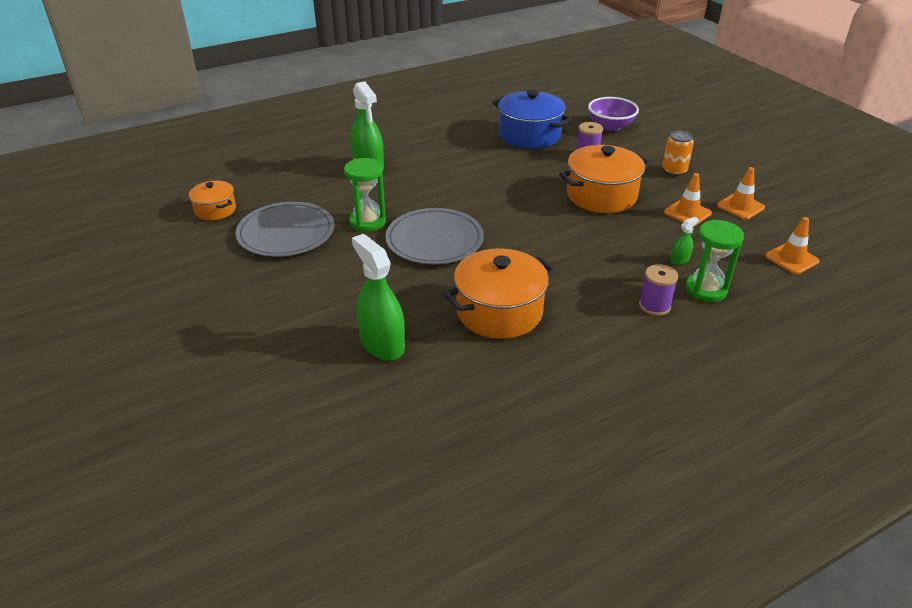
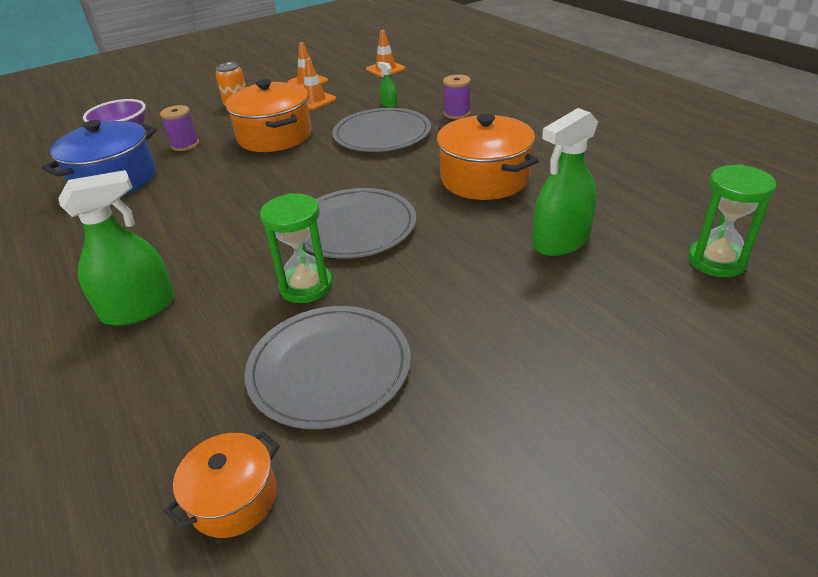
camera: 90 degrees left, 0 degrees up
(602, 254) = (382, 134): none -> grey plate
(706, 290) = (430, 96): green hourglass -> green hourglass (716, 261)

